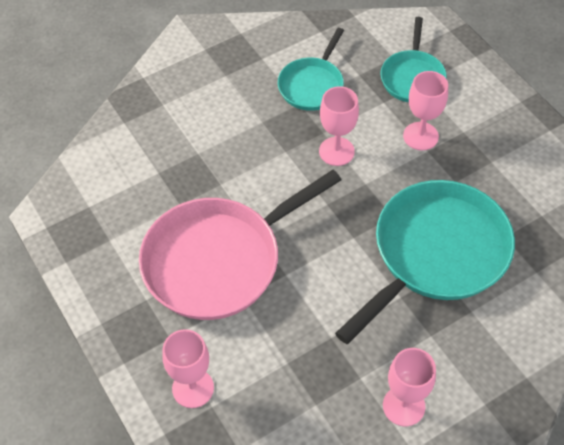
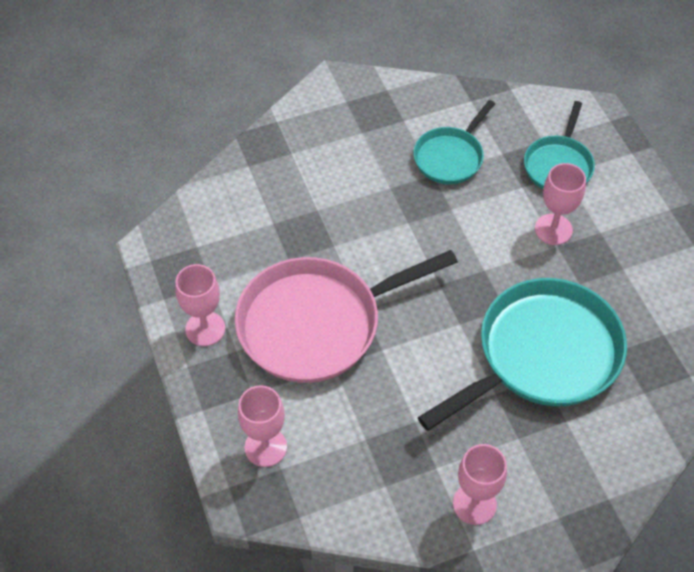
camera: 10 degrees right, 0 degrees up
(336, 151) = (461, 231): pink goblet -> pink goblet (205, 329)

